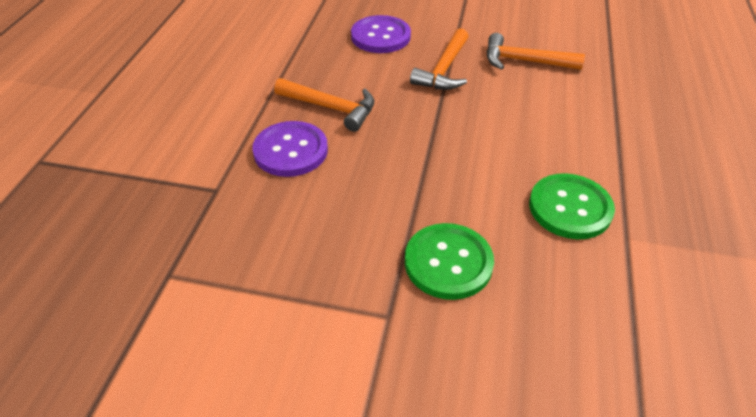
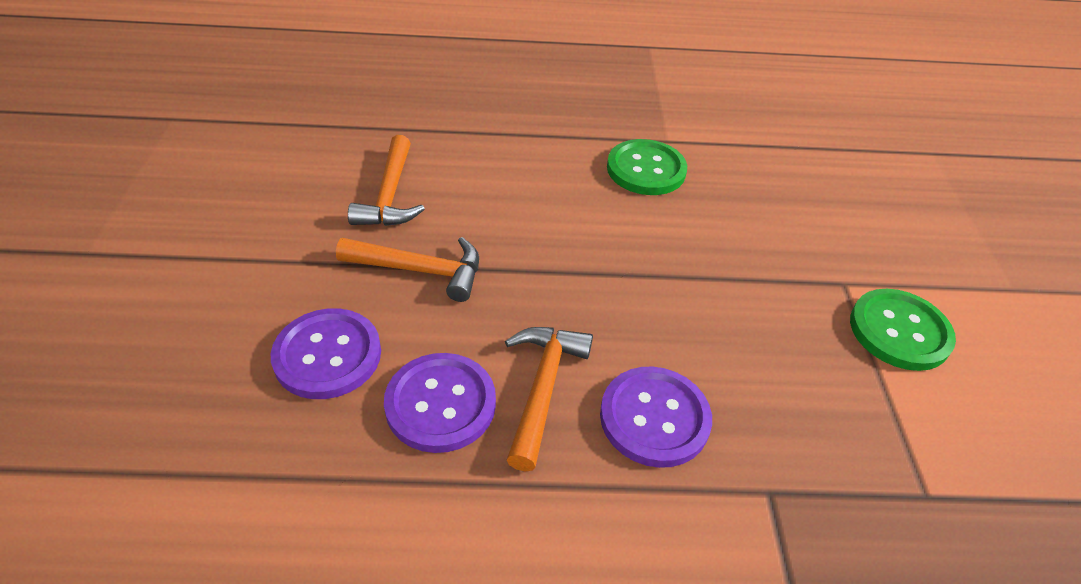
camera: 105 degrees left, 0 degrees up
(334, 70) = (440, 404): none -> purple button
(448, 262) = (758, 247): green button -> green button (899, 331)

